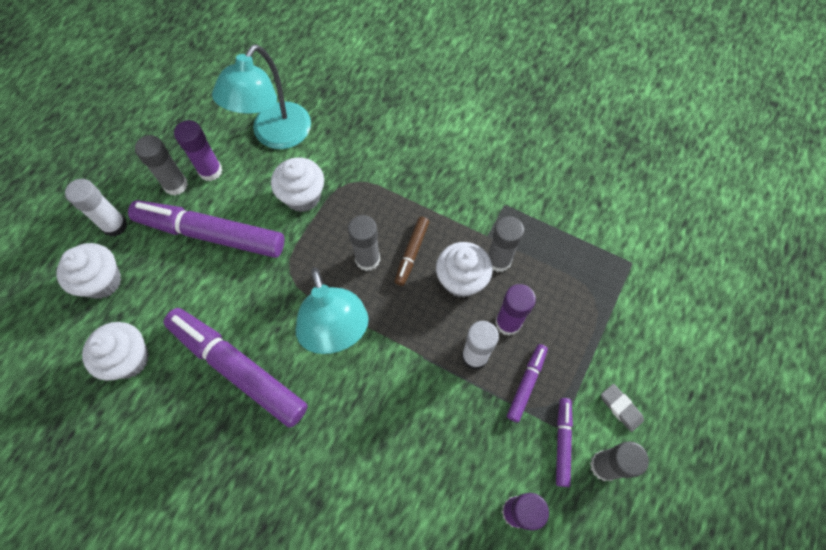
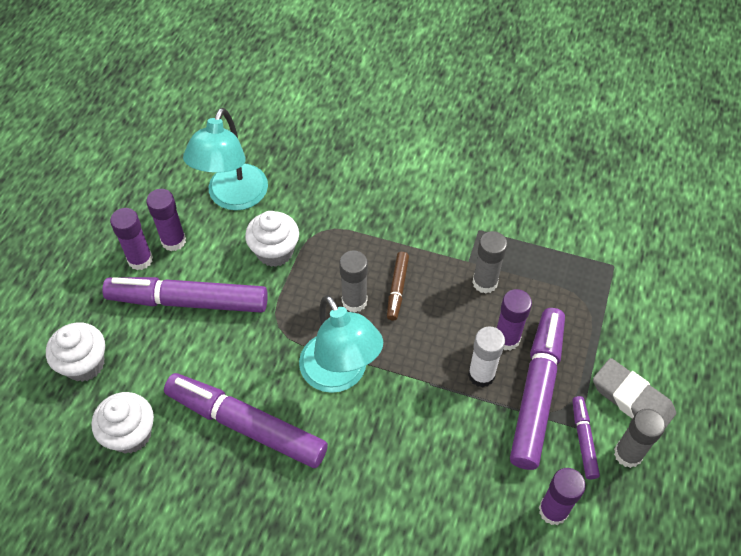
camera: 10 degrees left, 10 degrees down
(115, 225) = (85, 308): white glue stick -> none
(175, 185) = (140, 259): grey glue stick -> purple glue stick
(461, 280) = (452, 306): white cupcake -> none
(526, 384) = (537, 392): purple marker -> purple marker, size x2.10
(620, 408) = (632, 399): grey eraser -> grey eraser, size x1.82

